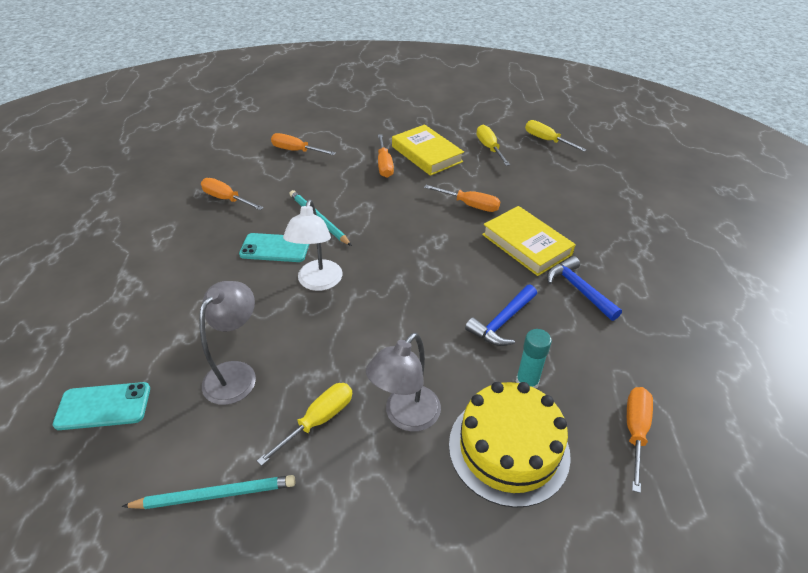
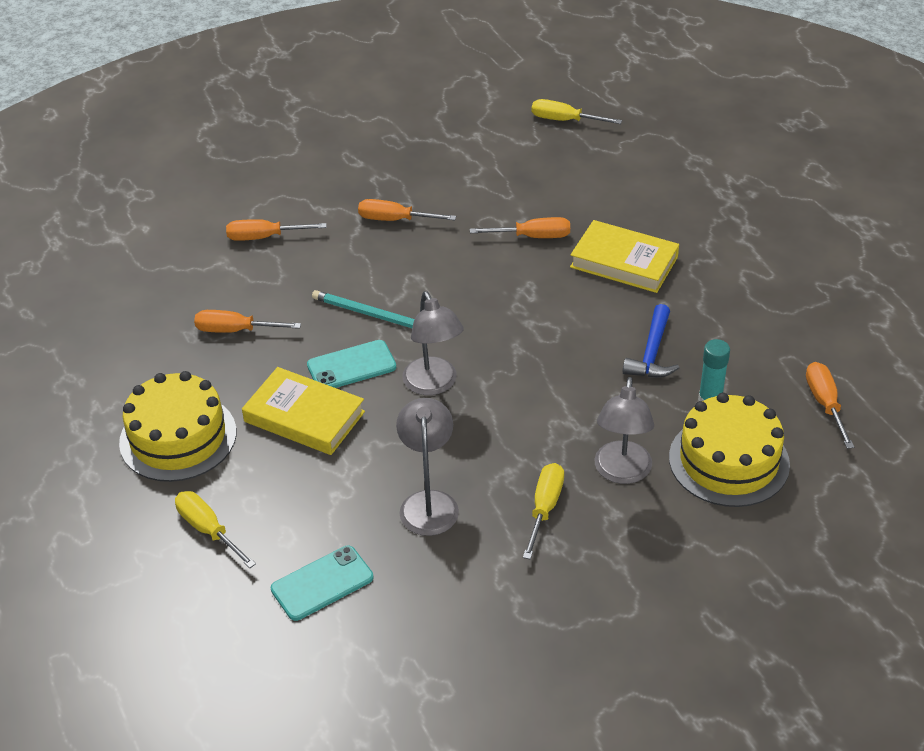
camera: 25 degrees left, 0 degrees up
(125, 253) = (178, 437): none -> yellow cake
(215, 494) = (502, 601): turquoise pencil -> none
(318, 282) = (433, 385): white lamp -> grey lamp
(384, 165) = (394, 220): orange screwdriver -> orange screwdriver turned 135 degrees clockwise
(427, 154) = (434, 187): yellow book -> yellow book (304, 417)
(489, 148) = (503, 153): yellow screwdriver -> yellow screwdriver (208, 529)
(578, 289) = (705, 292): blue hammer -> none

